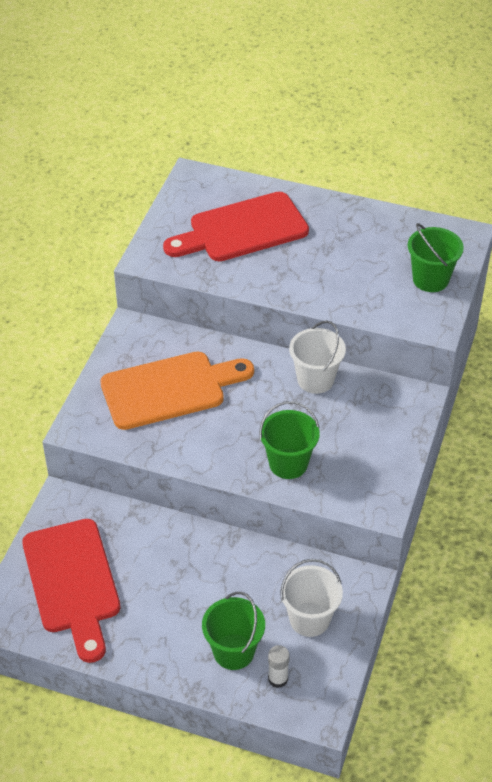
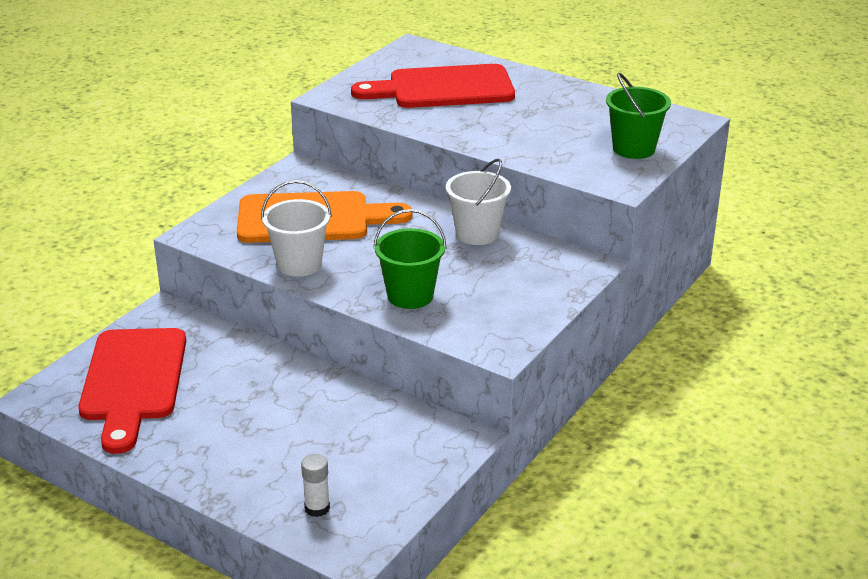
camera: 15 degrees right, 15 degrees down
(233, 651) = (278, 473): green bucket -> none
(309, 619) = (382, 460): white bucket -> white bucket (299, 264)

